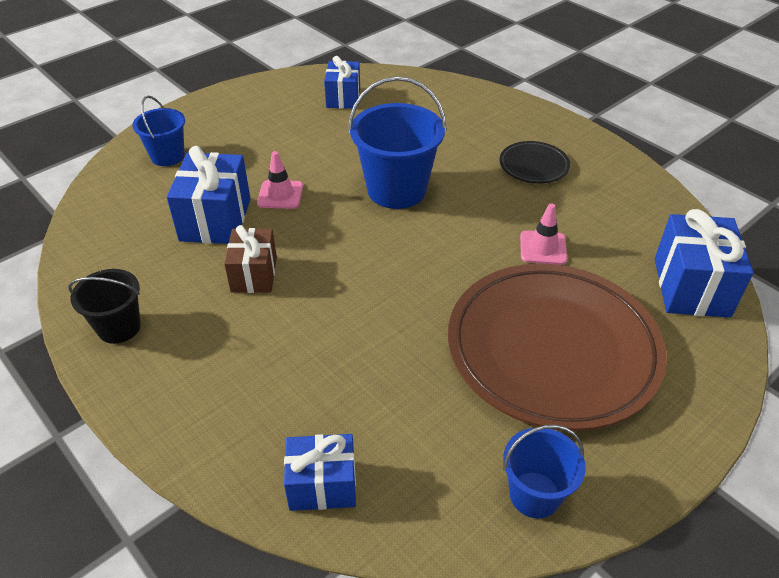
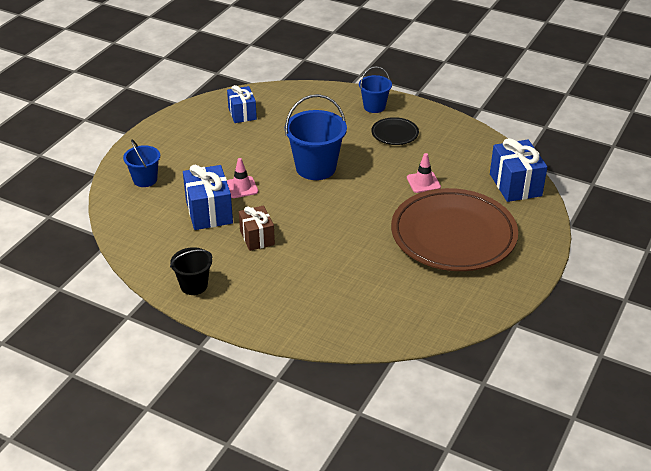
camera: 20 degrees left, 5 degrees down
(322, 485) = (365, 328): blue gift -> none
(534, 494) = (474, 303): blue bucket -> blue bucket (374, 107)

